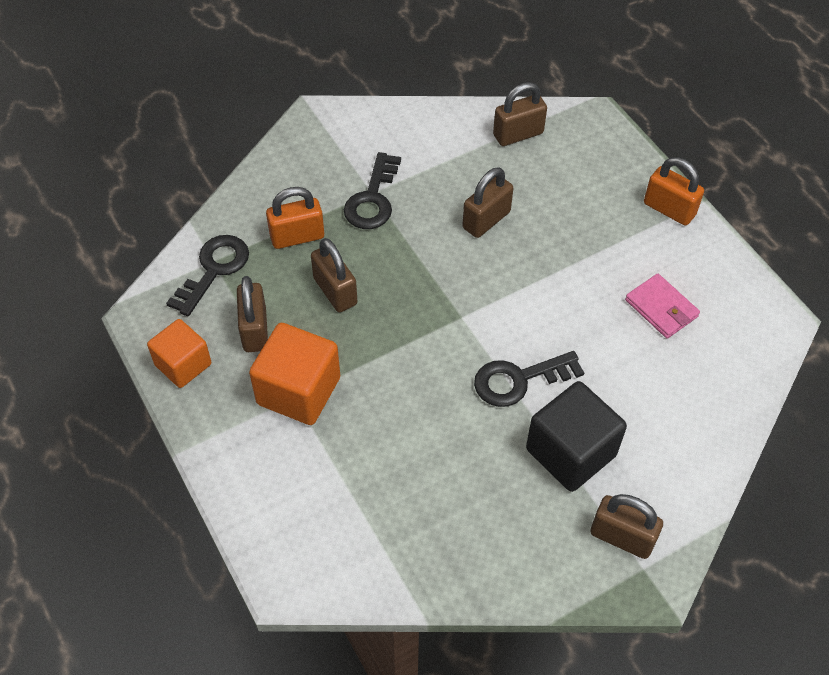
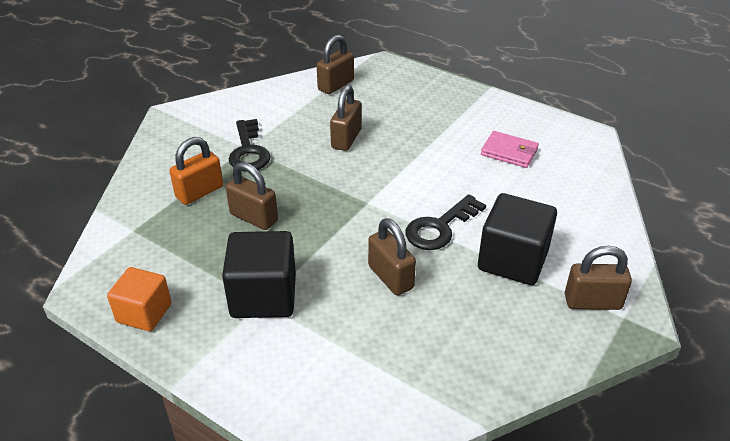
camera: 25 degrees left, 15 degrees down
(214, 269) = (137, 235): black key -> none
(255, 330) = (198, 266): brown padlock -> brown padlock (391, 277)
(298, 391) = (263, 296): orange cube -> black cube
(669, 209) = (471, 97): orange padlock -> none

